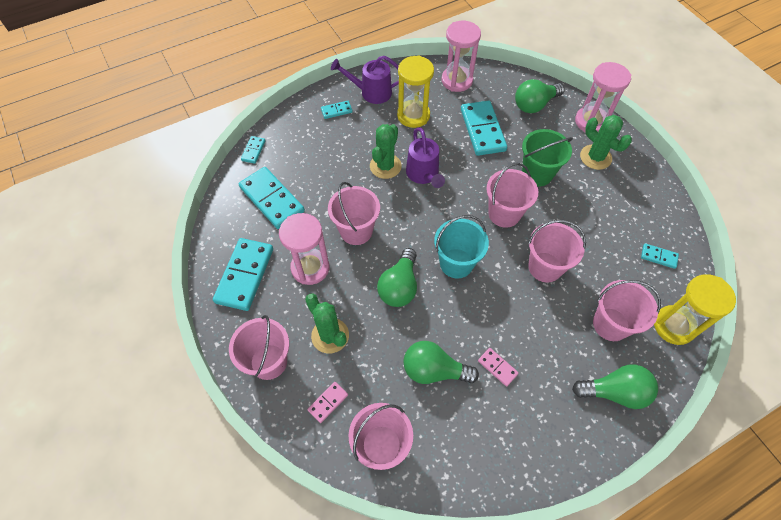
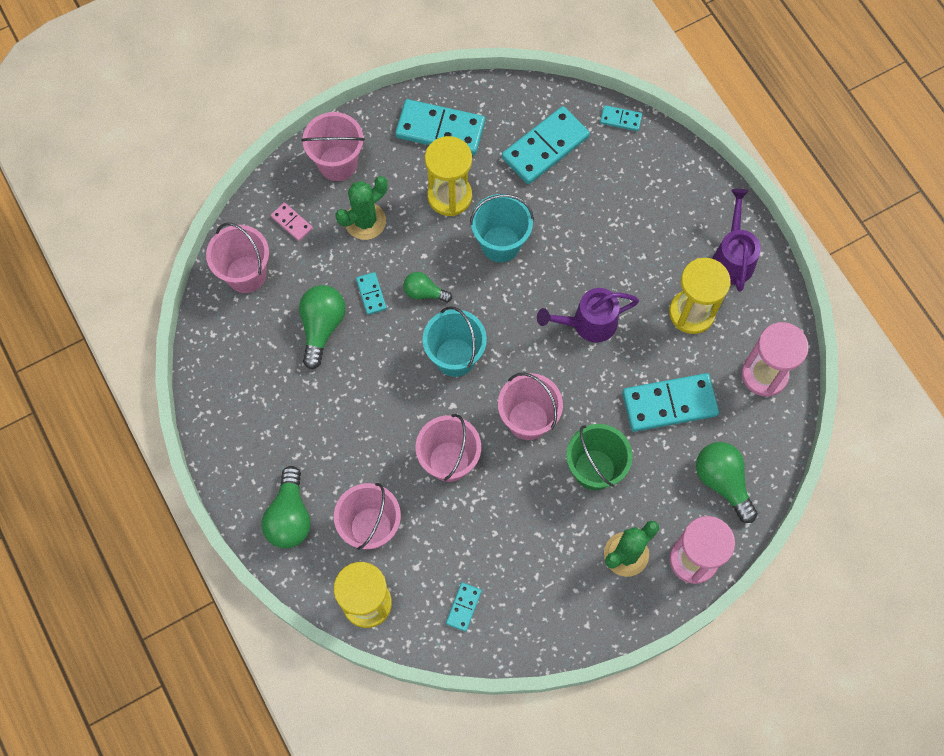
camera: 90 degrees right, 10 degrees up
(310, 268) = (449, 196): pink hourglass -> yellow hourglass
(336, 111) = (695, 214): turquoise domino -> turquoise domino (371, 294)
(356, 231) = (500, 244): pink bucket -> turquoise bucket
(385, 166) = (601, 276): green cactus -> none
(399, 286) = (424, 292): green light bulb -> green light bulb, size x0.61
(497, 367) = (323, 393): pink domino -> none

